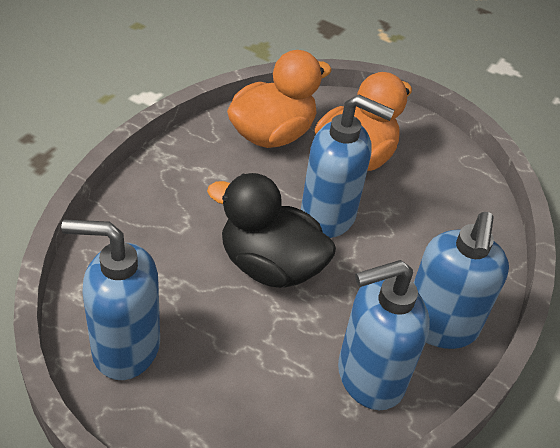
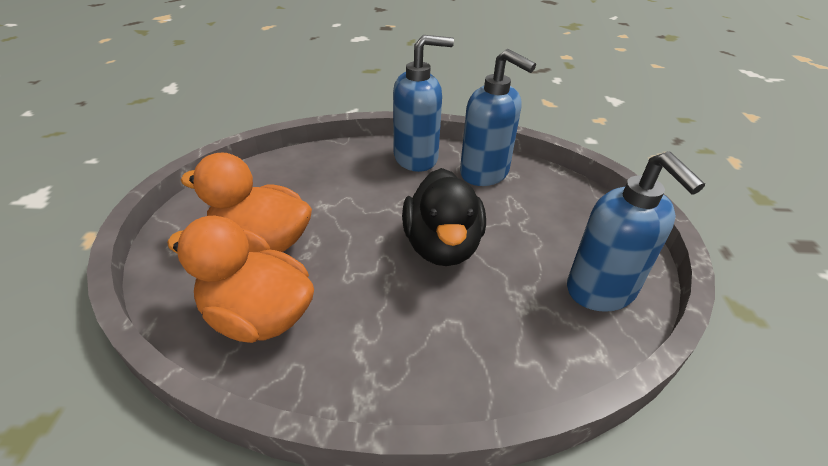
camera: 115 degrees left, 5 degrees down
(329, 216) = (355, 234): blue soap dispenser -> none

